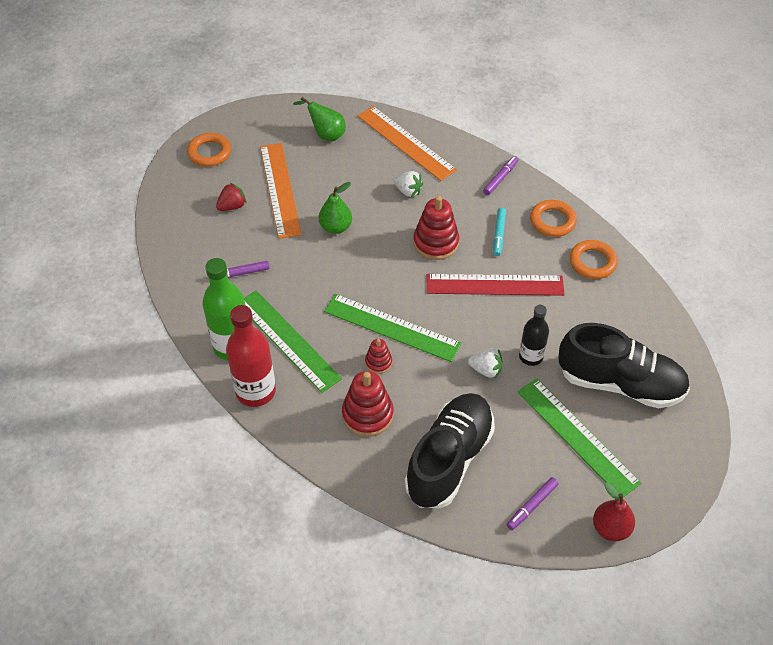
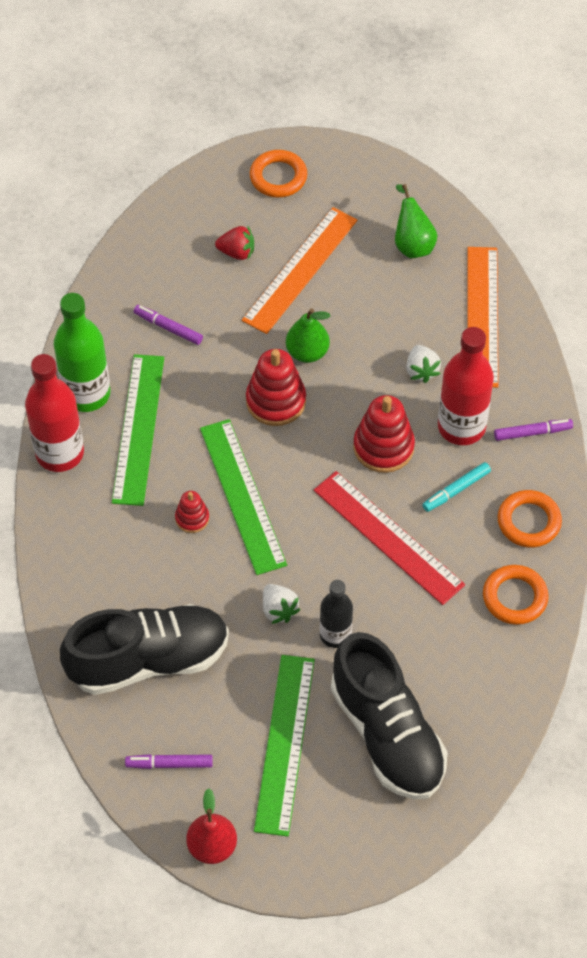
camera: 45 degrees right, 5 degrees up
(367, 414) = (127, 557): red stacking toy -> red stacking toy (276, 401)
(462, 202) = (461, 427): none -> red bottle

